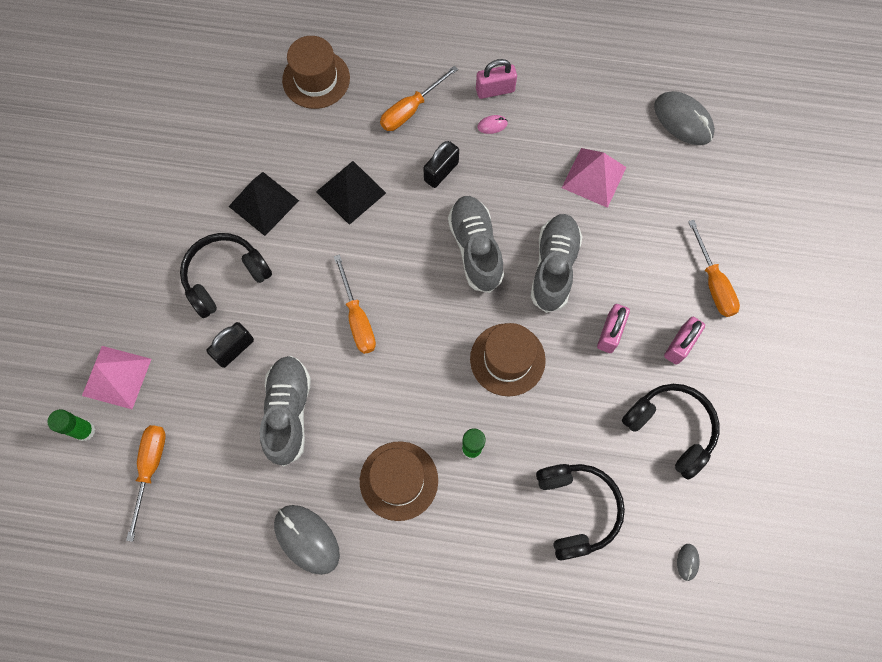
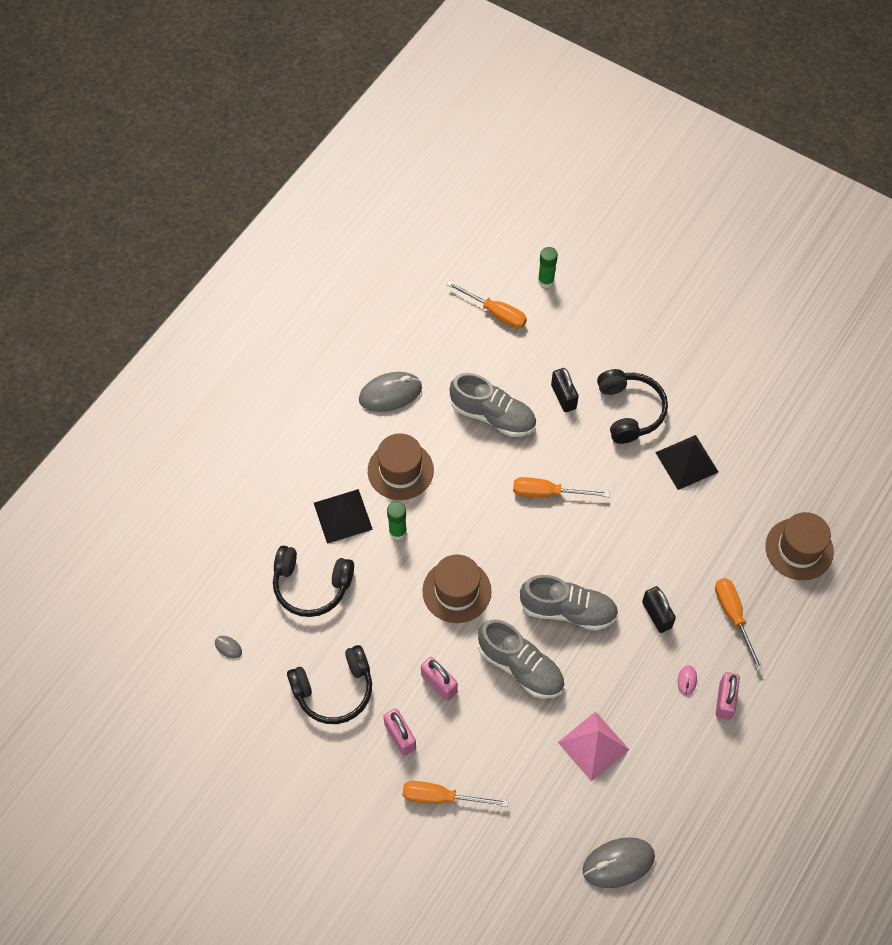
camera: 115 degrees right, 10 degrees down
(116, 377) = (579, 312): pink pyramid -> none
(351, 192) = (668, 533): black pyramid -> black pyramid (343, 516)

